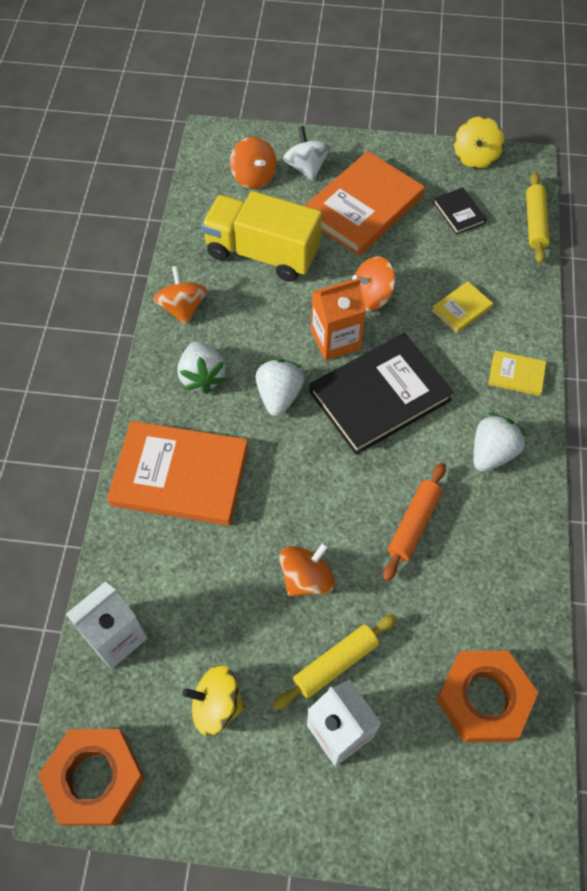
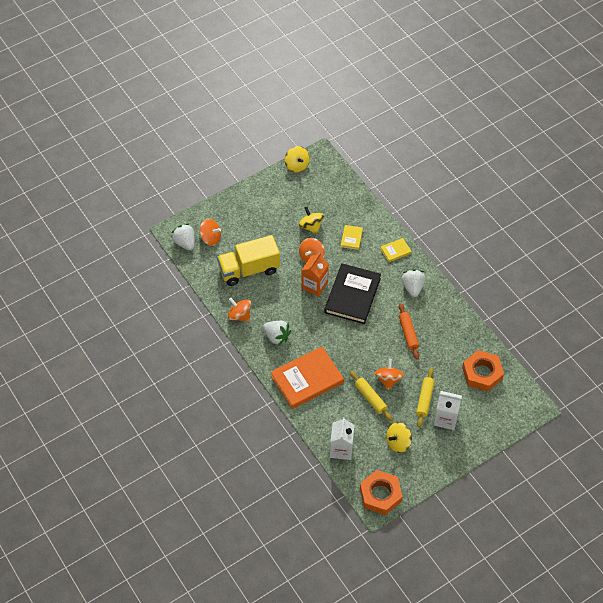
camera: 40 degrees left, 5 degrees down
(279, 396) = (314, 323): white strawberry -> white strawberry (185, 243)
(306, 168) = (229, 218): white spinning top -> none
(363, 207) = (271, 220): orange book -> none
(414, 252) = (311, 226): none -> yellow spinning top
(459, 213) = (313, 196): black book -> none
(535, 223) = (348, 180): yellow rolling pin -> yellow rolling pin (370, 398)

